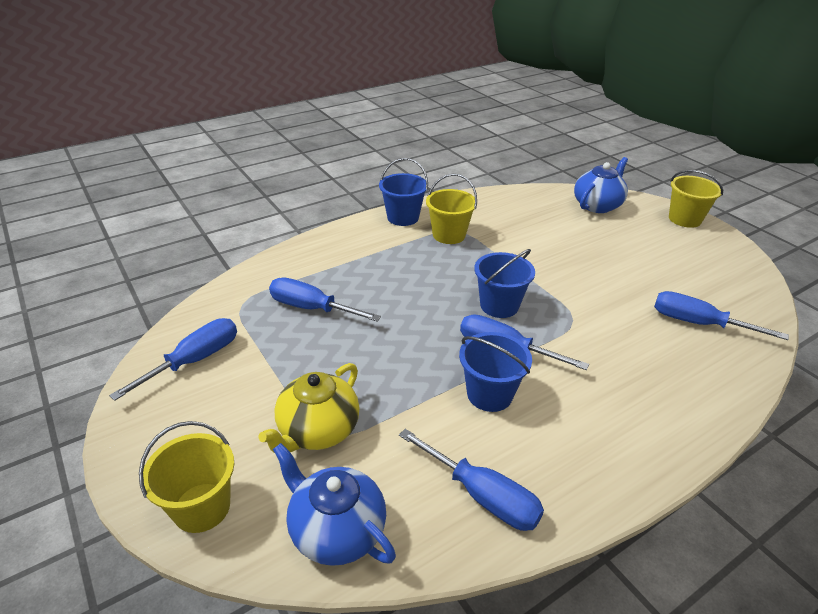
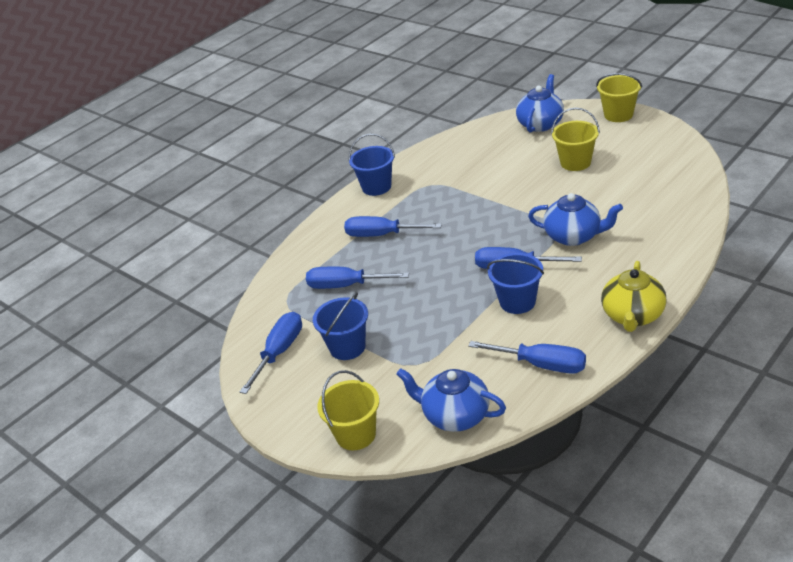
camera: 10 degrees left, 0 degrees up
(317, 430) = (406, 365): yellow teapot -> yellow teapot (633, 316)
(449, 235) = (425, 190): yellow bucket -> yellow bucket (575, 162)
(499, 305) = (495, 236): blue bucket -> blue bucket (347, 347)
(589, 335) = (573, 236): none -> blue teapot
(697, 323) = (652, 201): blue screwdriver -> blue screwdriver (381, 235)

